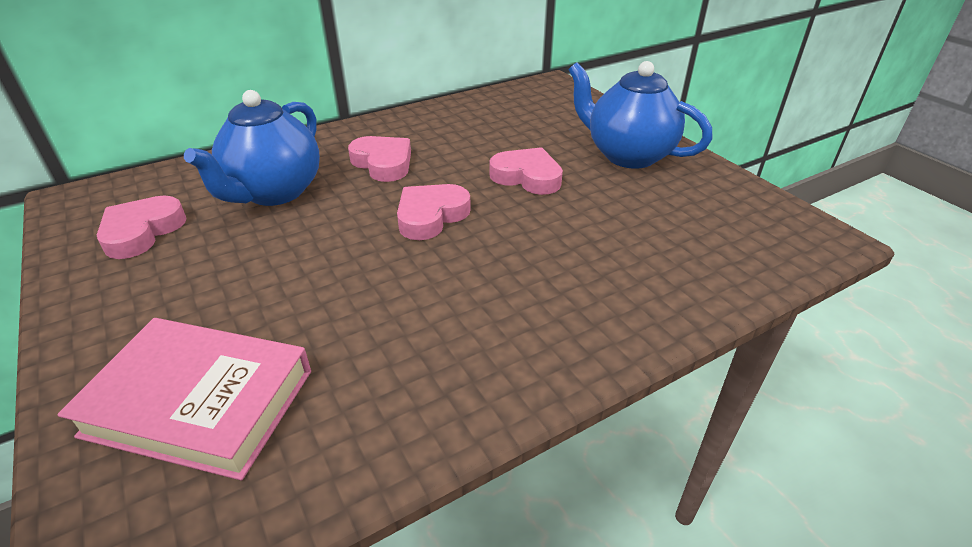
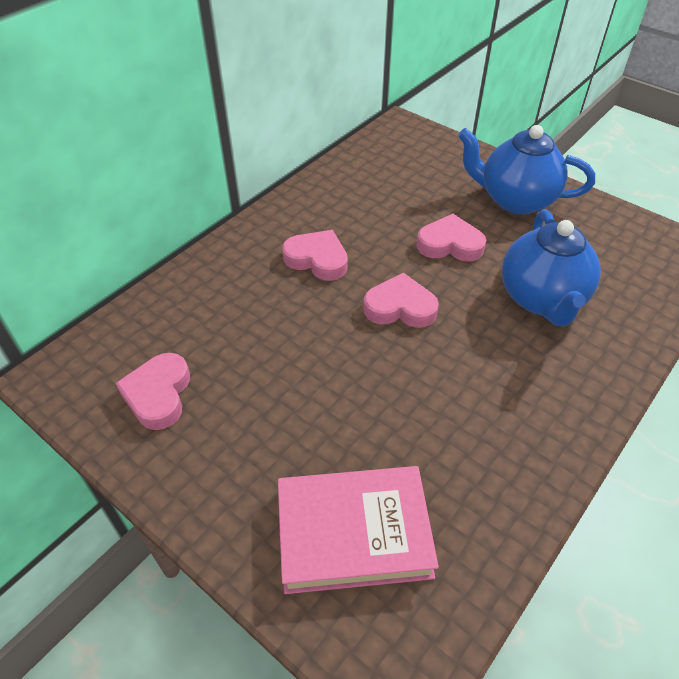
camera: 20 degrees left, 10 degrees up
(274, 192) = (244, 318): blue teapot -> blue teapot (542, 299)
(431, 216) = (400, 307): pink heart -> pink heart turned 75 degrees clockwise

